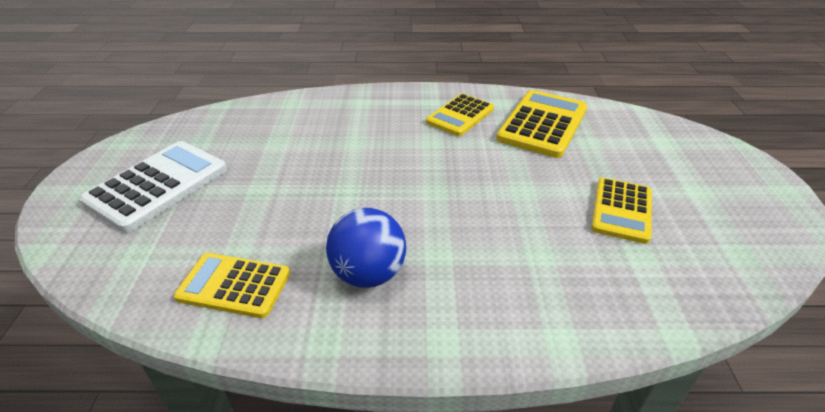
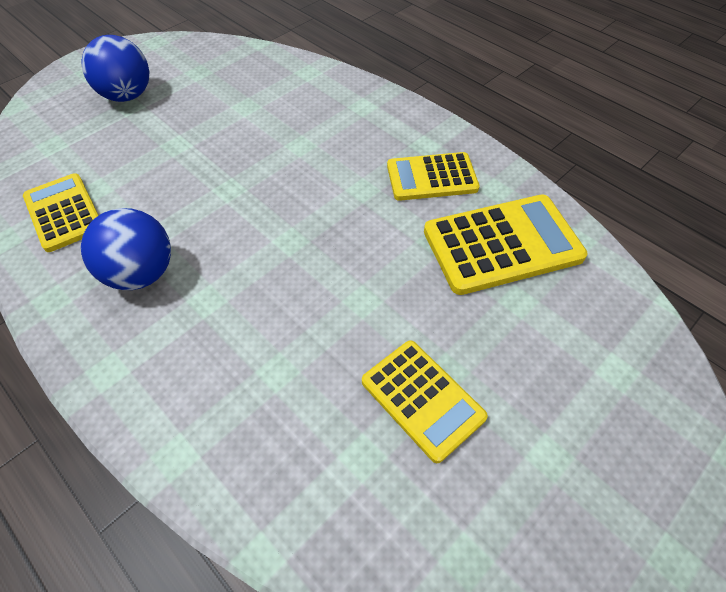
camera: 45 degrees right, 15 degrees up
(158, 185) = (127, 96): white calculator -> blue ball
(621, 210) = (422, 399): yellow calculator -> yellow calculator turned 105 degrees counterclockwise

